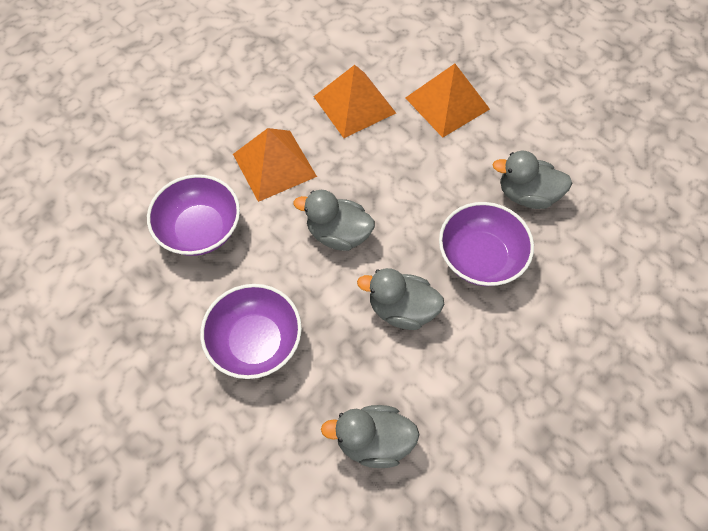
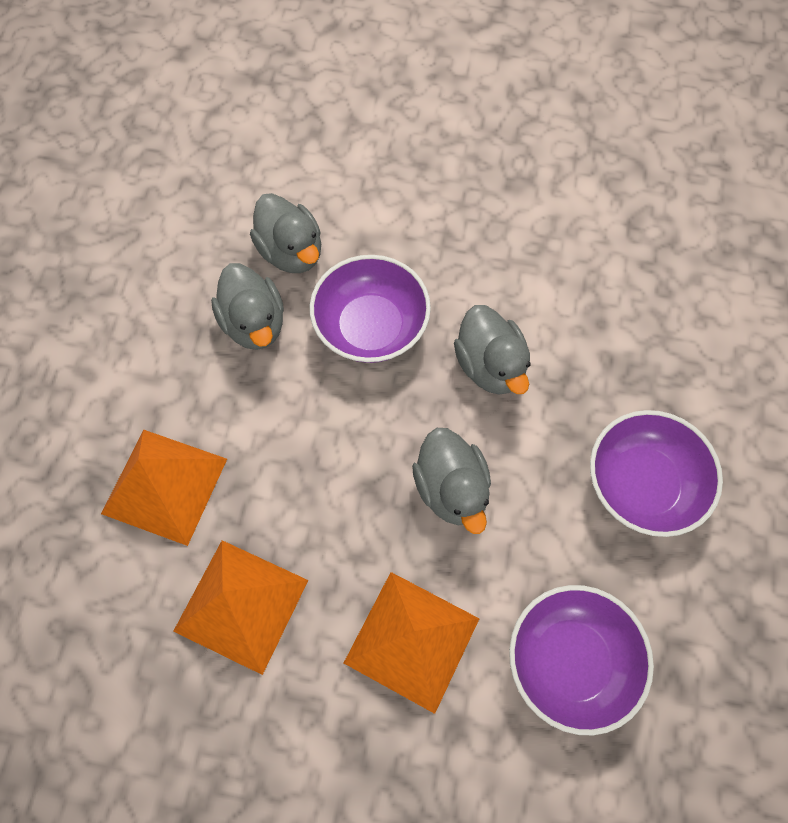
camera: 125 degrees left, 5 degrees up
(373, 441) = (637, 310): grey duck -> grey duck (291, 252)

